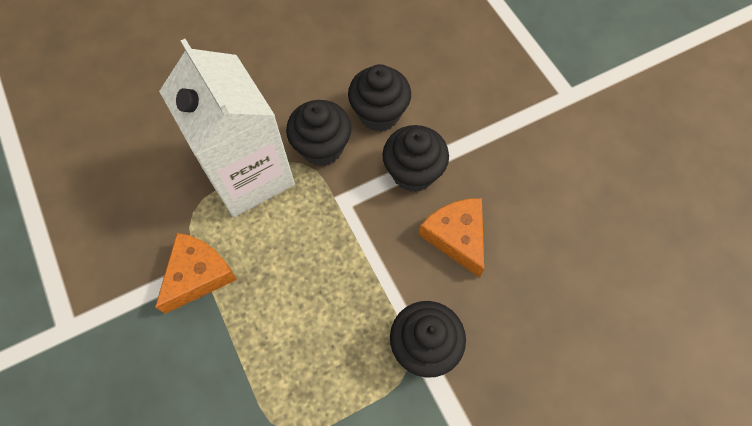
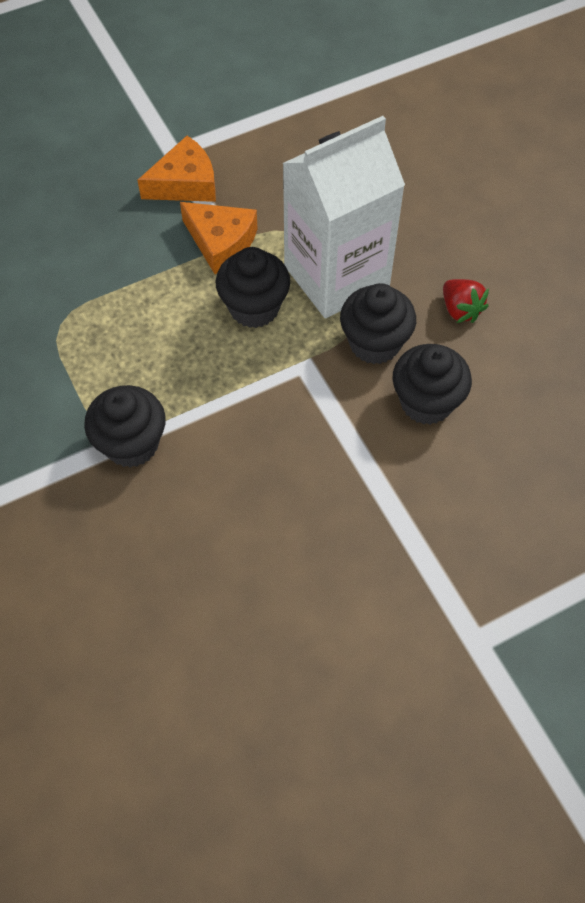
camera: 90 degrees right, 5 degrees down
(292, 85) = (460, 310): none -> red strawberry
(413, 173) = (343, 438): black cupcake -> black cupcake (254, 308)
(456, 236) = (258, 482): orange cheese -> orange cheese (185, 183)

